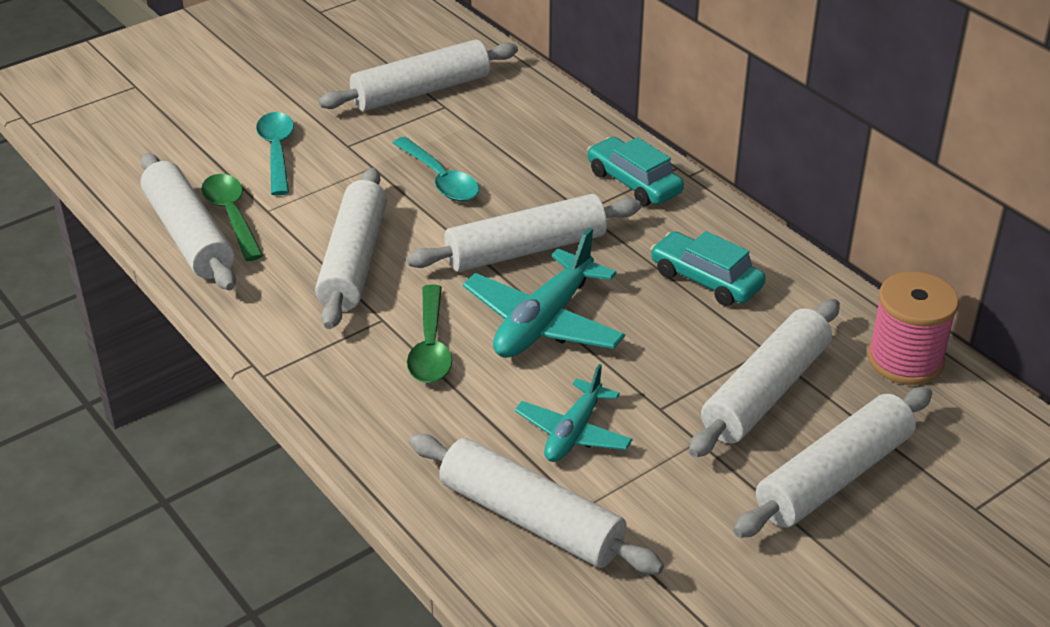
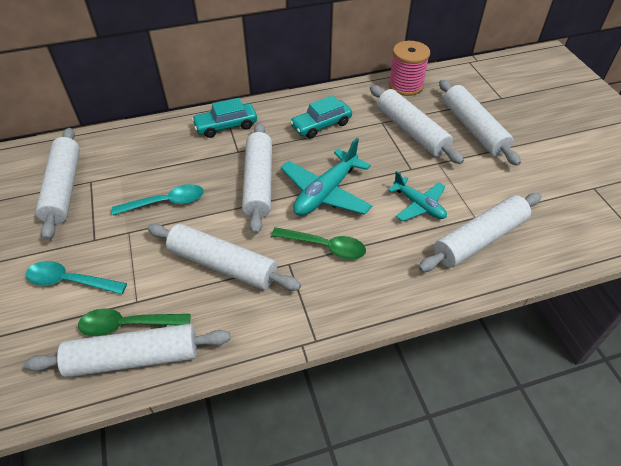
camera: 70 degrees left, 10 degrees up
(544, 322) = (325, 192): turquoise plane -> turquoise plane turned 75 degrees clockwise

